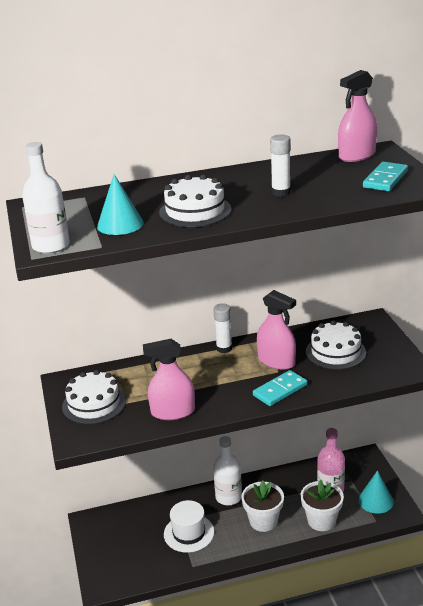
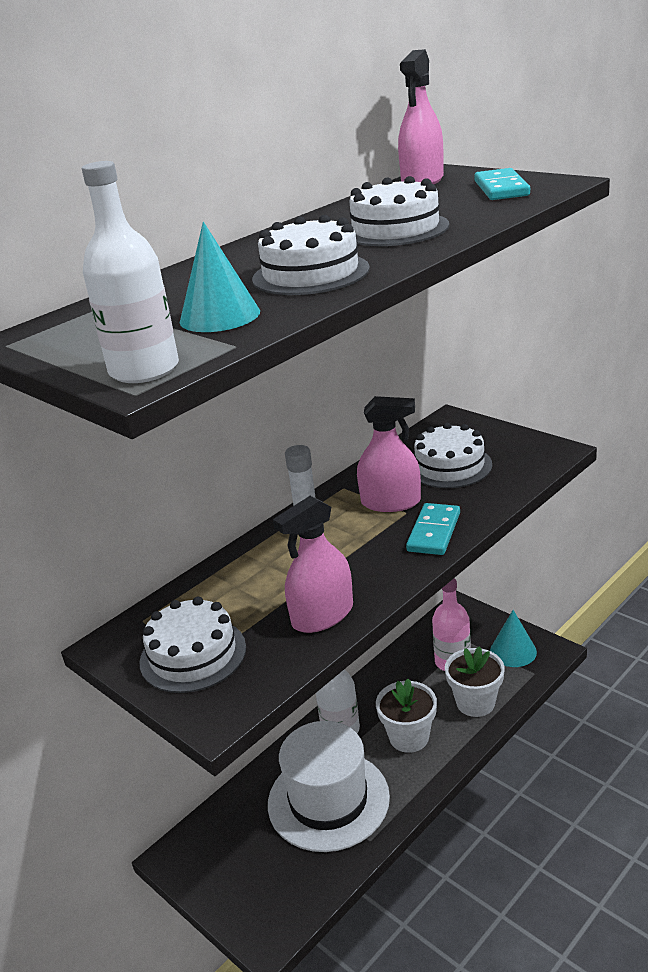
camera: 30 degrees left, 0 degrees up
(189, 533) = (328, 800): white hat -> white hat, size x1.61
(281, 192) = (395, 229): white glue stick -> white cake

